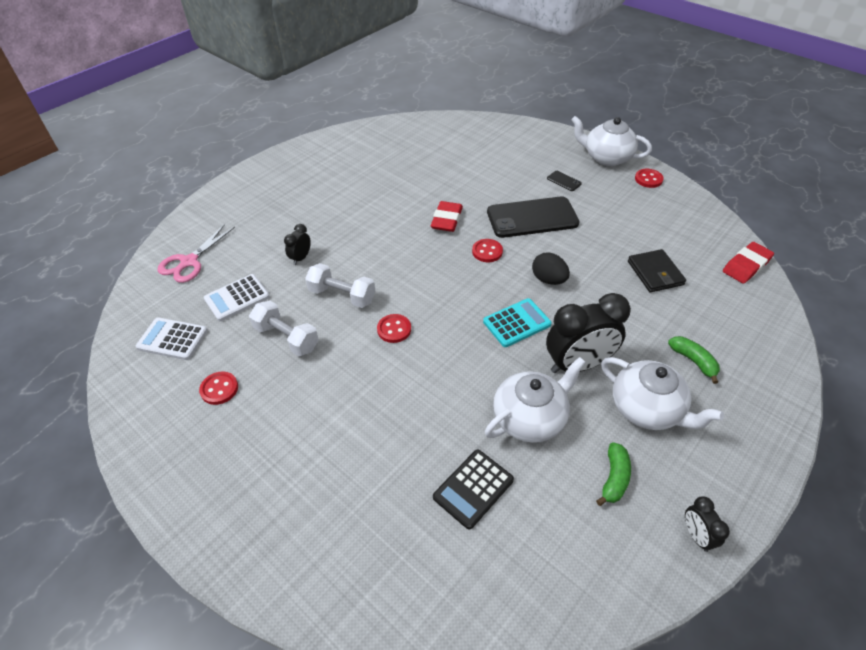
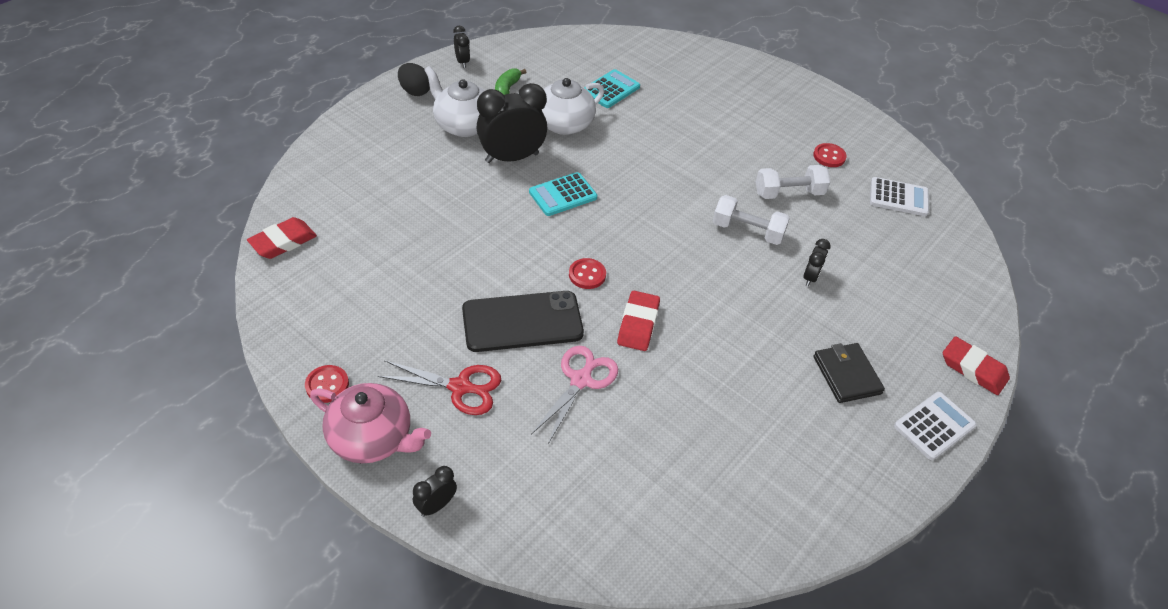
camera: 175 degrees right, 0 degrees up
(189, 262) = (940, 279): pink scissors -> pink scissors (581, 380)
(211, 203) = (973, 369): none -> red eraser
(237, 298) = (859, 234): white calculator -> white calculator (934, 426)
(287, 337) = (788, 193): white dumbbell -> white dumbbell turned 45 degrees counterclockwise
(394, 329) = (685, 195): red button -> none
(473, 488) = (610, 89): black calculator -> turquoise calculator
(548, 279) = (520, 237): black egg -> black egg (415, 91)
(558, 134) = (436, 505): none -> black clock
(564, 181) = (460, 387): black phone -> red scissors
(606, 157) = (372, 438): white teapot -> pink teapot
(655, 273) = (395, 238): black wallet -> black wallet (846, 375)
(693, 361) = (404, 155): green banana -> none

